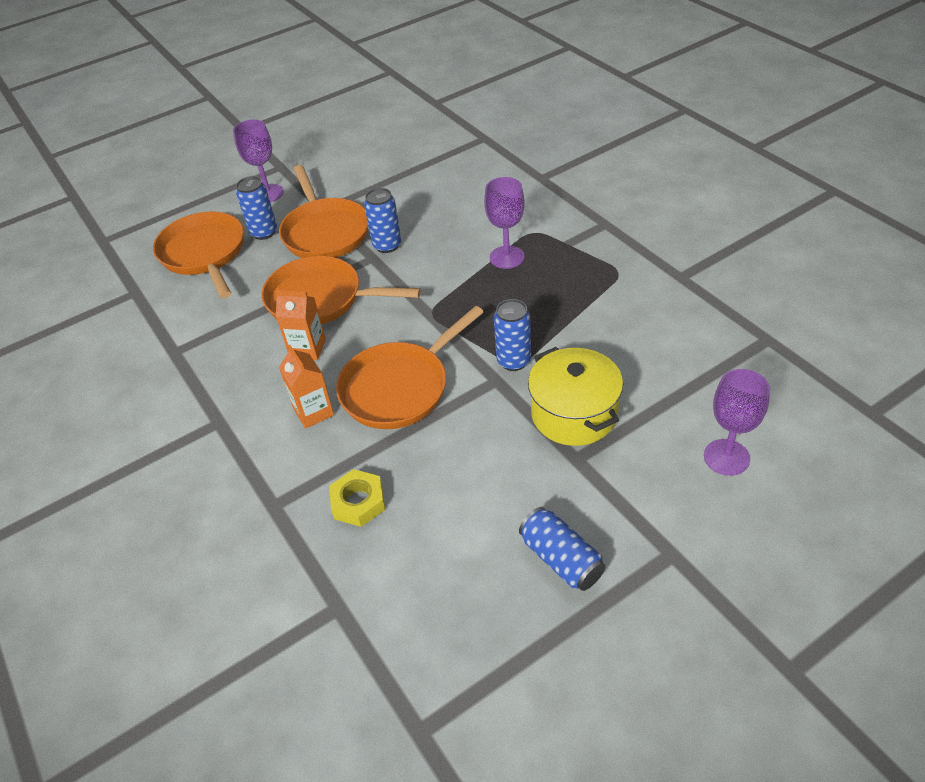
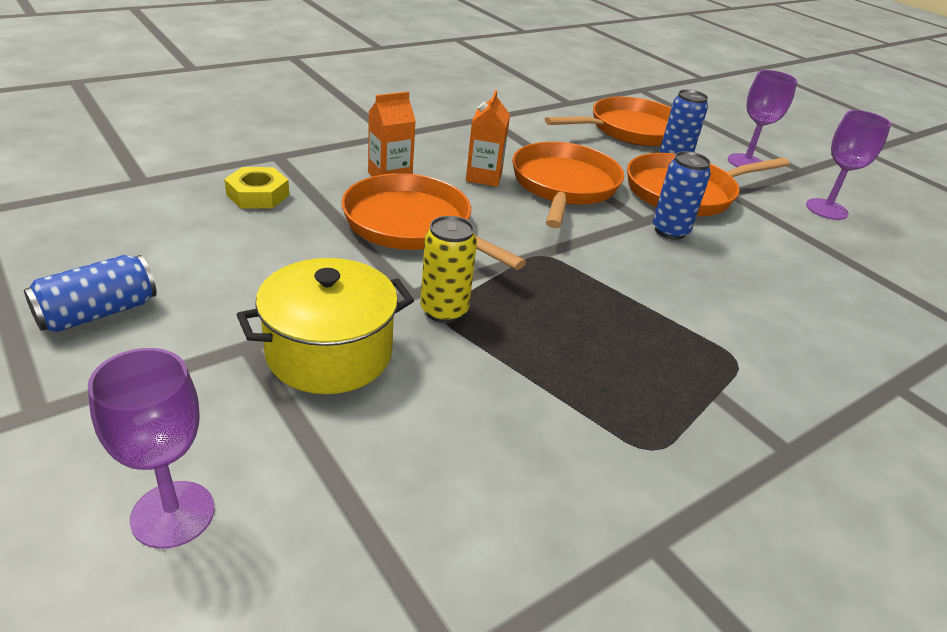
camera: 80 degrees right, 10 degrees down
(507, 257) = (666, 326): purple goblet -> purple goblet (826, 209)
(513, 361) = (444, 311): blue can -> yellow can

